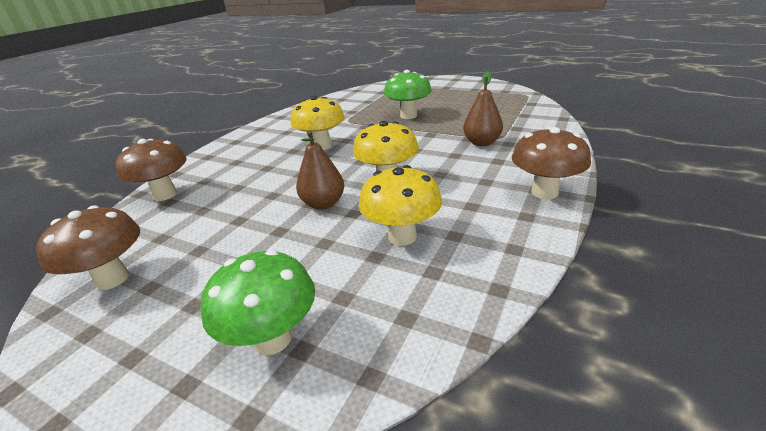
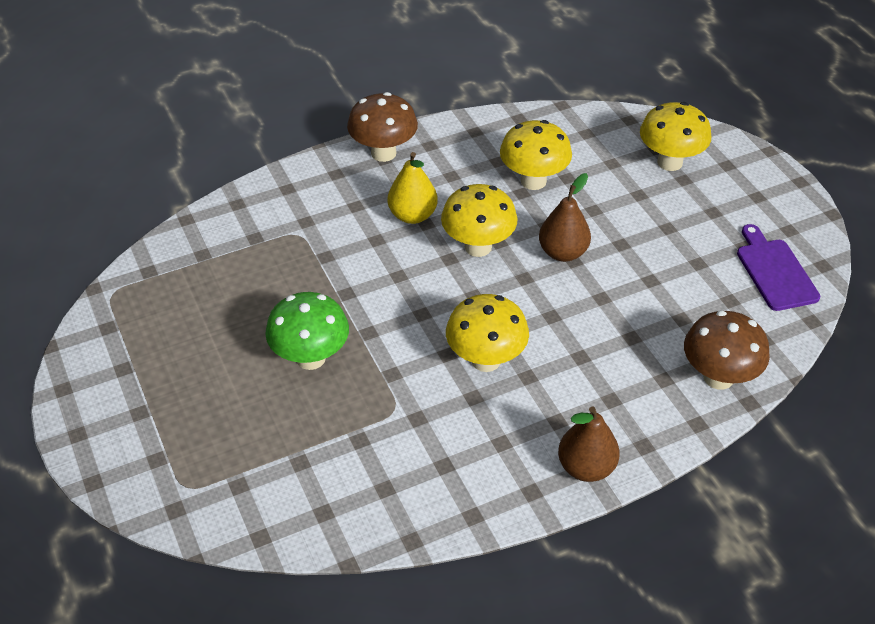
camera: 145 degrees left, 15 degrees up
(112, 279) = (775, 271): brown mushroom -> purple cutting board
(272, 339) = (669, 162): green mushroom -> yellow mushroom
(455, 173) = (412, 215): none -> yellow pear
(482, 143) = (326, 239): brown pear -> brown pear (586, 467)

